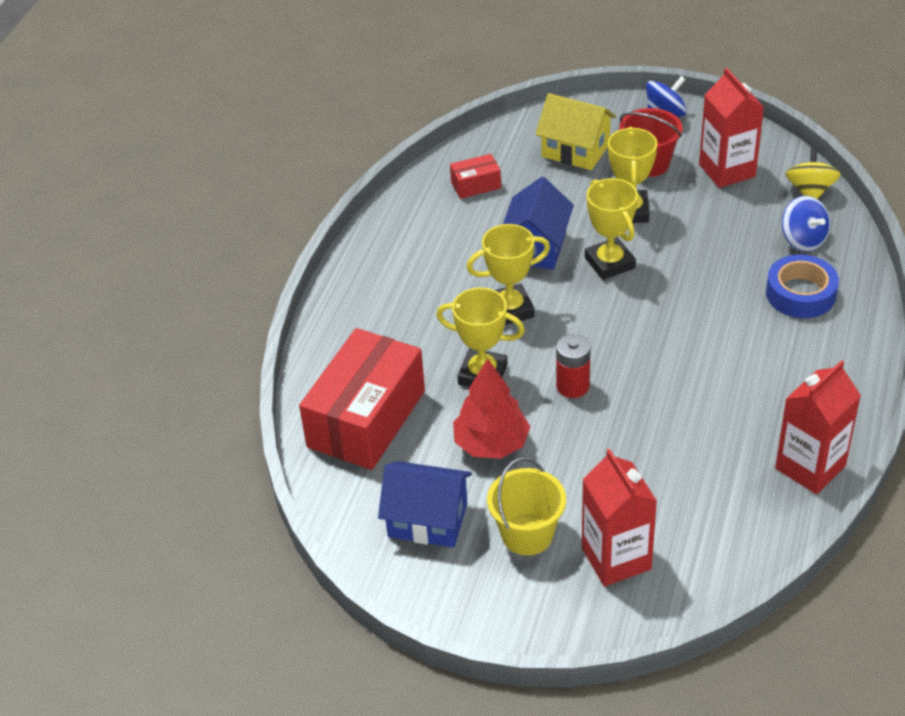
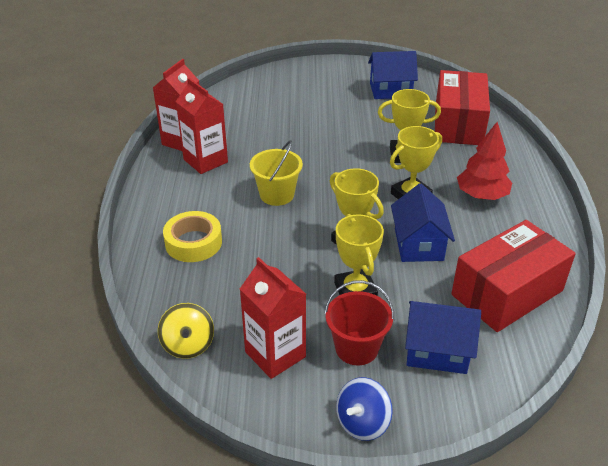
camera: 160 degrees right, 5 degrees down
(476, 185) = (507, 292): red box -> red box, size x2.27
(491, 444) = (376, 123): red tree -> red tree (481, 195)
(527, 534) = (335, 92): yellow bucket -> yellow bucket (277, 195)
(572, 386) = (342, 158): red battery -> none
(575, 150) = (437, 351): yellow house -> blue house
(616, 558) = (285, 91): red carton -> red carton (205, 161)
(800, 294) = (193, 242): blue tape -> yellow tape
(803, 240) = (193, 290): blue spinning top -> none

